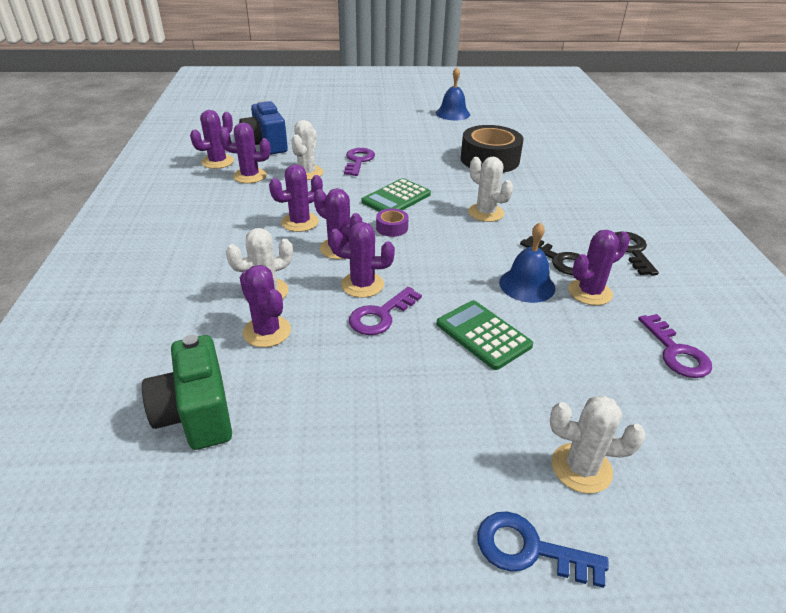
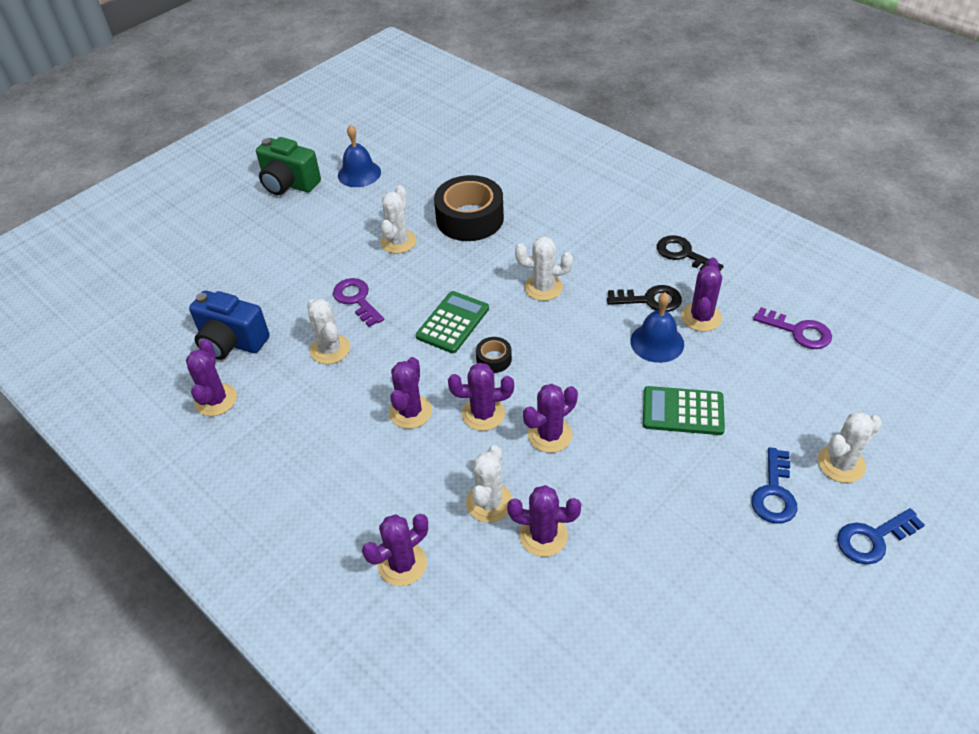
camera: 40 degrees left, 10 degrees up
(196, 414) = (596, 639): green camera -> green camera (289, 184)
(250, 176) = (279, 393): purple cactus -> purple cactus (402, 564)
(380, 315) = (600, 452): purple key -> none
(392, 228) = (494, 359): purple tape -> black tape
(396, 198) = (453, 322): green calculator -> green calculator turned 150 degrees counterclockwise
(426, 149) = (398, 242): none -> white cactus
(480, 439) = (774, 493): none -> blue key

